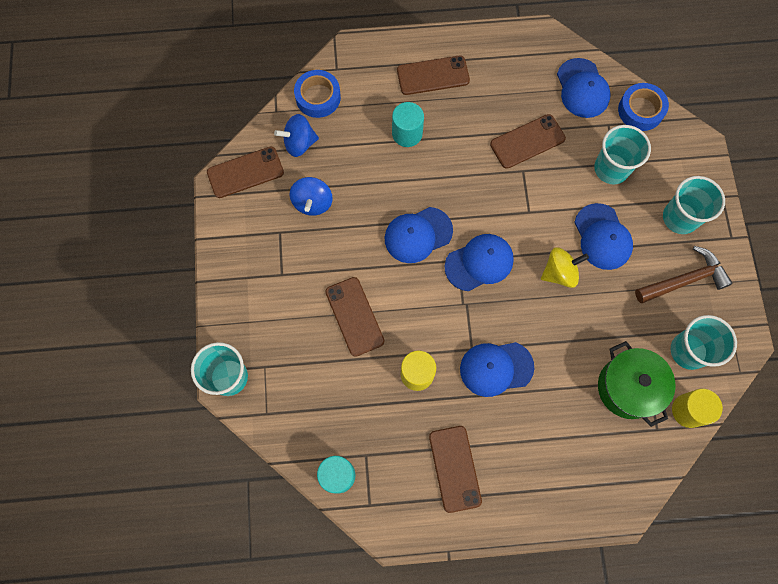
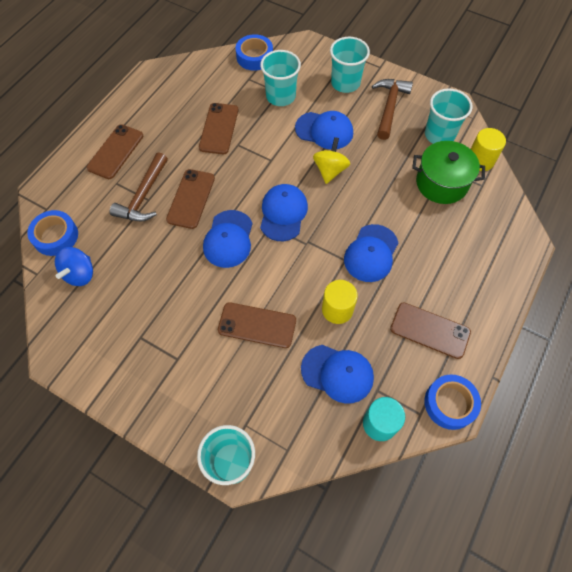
camera: 55 degrees left, 10 degrees down
(245, 172) = (65, 331): brown phone -> brown phone (191, 199)
(312, 203) = (138, 296): blue spinning top -> none
(396, 526) = (450, 403): none -> blue tape
(407, 133) = (143, 196): turquoise cylinder -> brown hammer
(582, 88) = (210, 76): blue cap -> blue cap (337, 373)

